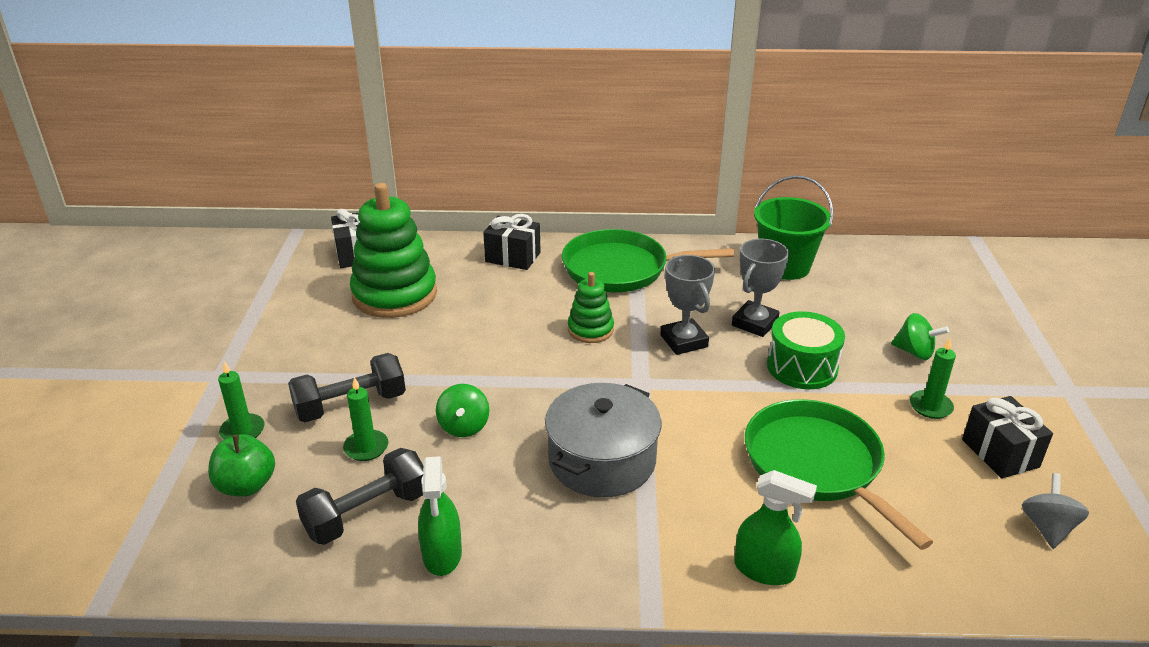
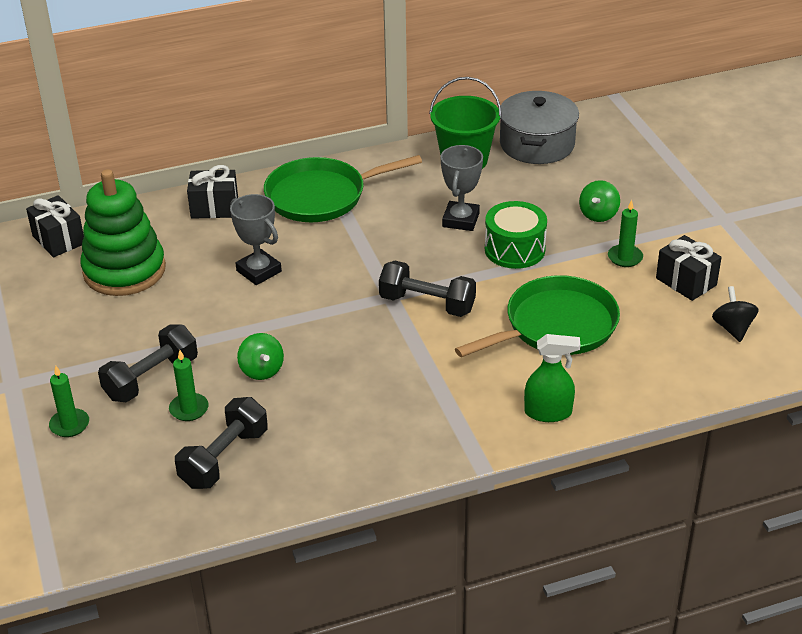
camera: 20 degrees left, 5 degrees up
(246, 485) = (107, 466): green apple -> none
(442, 554) = (303, 470): green spray bottle -> none
(590, 330) = (323, 260): green stacking toy -> none
(602, 460) = (390, 367): grey pot -> grey pot (537, 144)
(677, 401) = (427, 304): none -> black dumbbell
(684, 341) = (408, 251): grey trophy -> grey trophy (259, 271)
(816, 464) = (556, 326): green pan -> green pan turned 105 degrees clockwise
(914, 352) = (598, 214): green spinning top -> green spinning top turned 105 degrees clockwise
(1047, 527) = (732, 328): grey spinning top -> black spinning top

